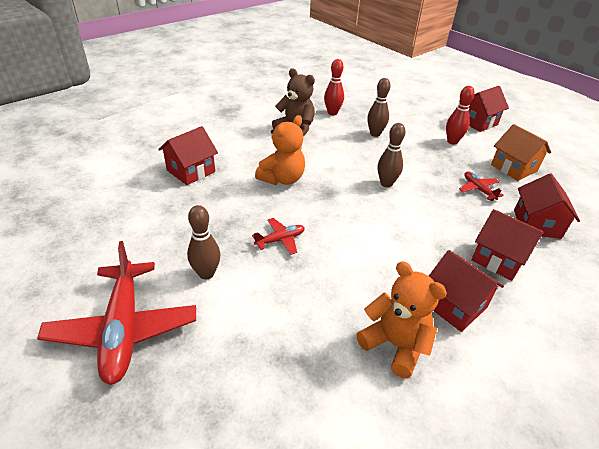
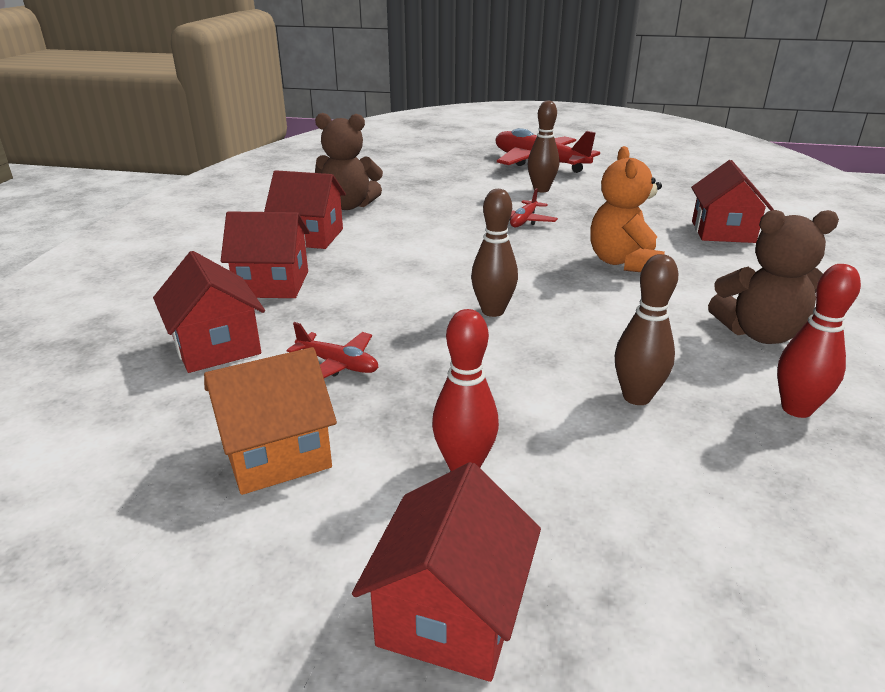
camera: 145 degrees right, 10 degrees down
(395, 344) = (348, 206): orange teddy bear -> brown teddy bear
(513, 168) = (276, 453): orange house -> orange house turned 45 degrees counterclockwise

